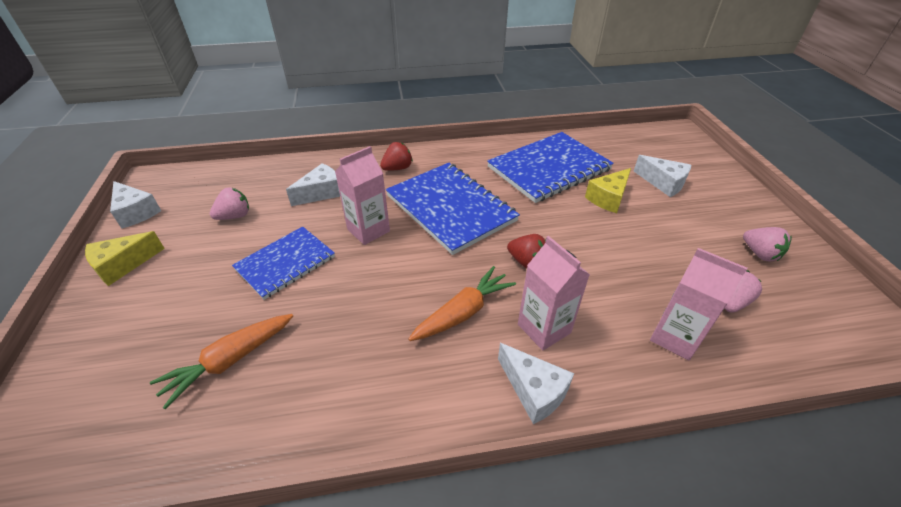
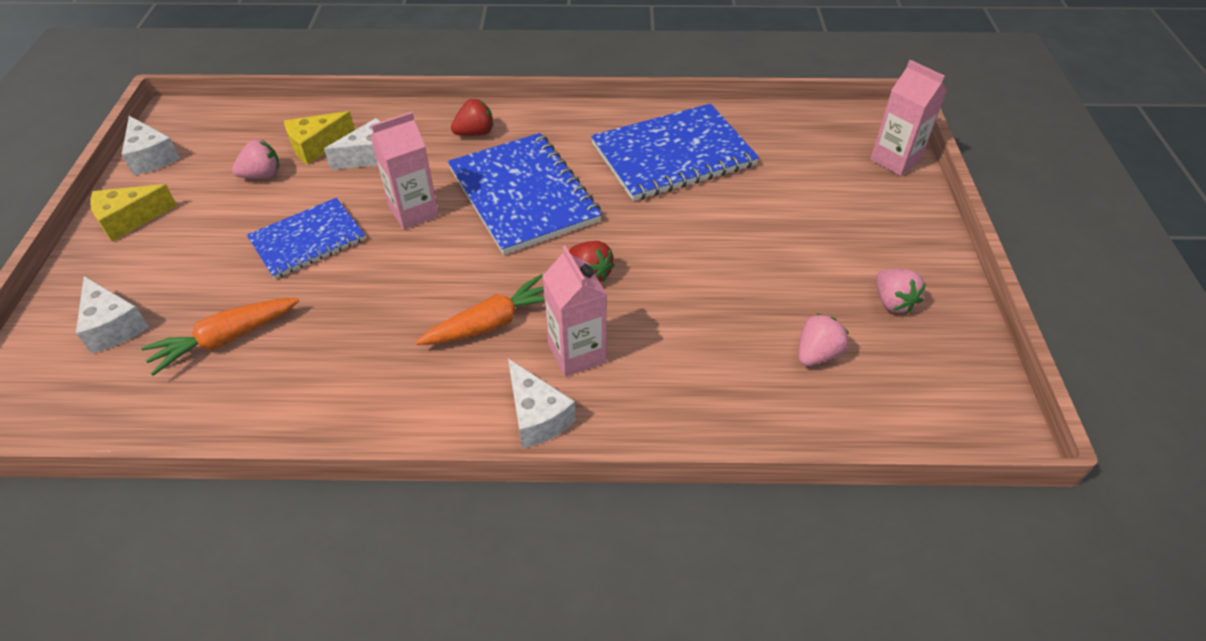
camera: 10 degrees right, 5 degrees up
(608, 198) = (732, 205): yellow cheese -> yellow cheese (317, 146)
(663, 183) = (818, 193): white cheese -> white cheese (113, 326)
(675, 337) = (726, 385): pink carton -> pink carton (895, 160)

